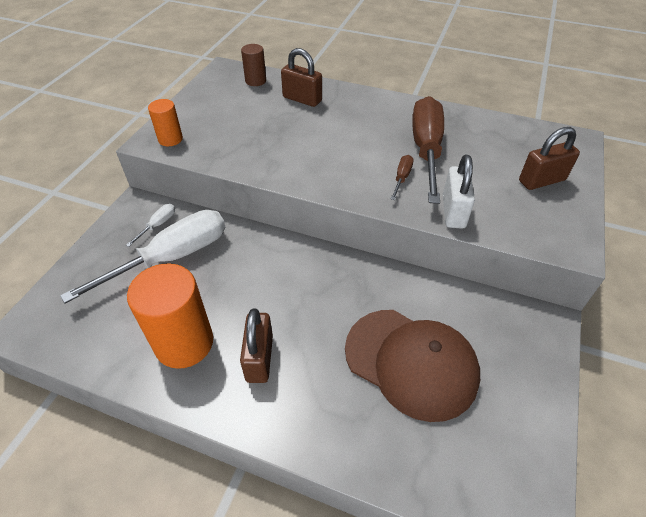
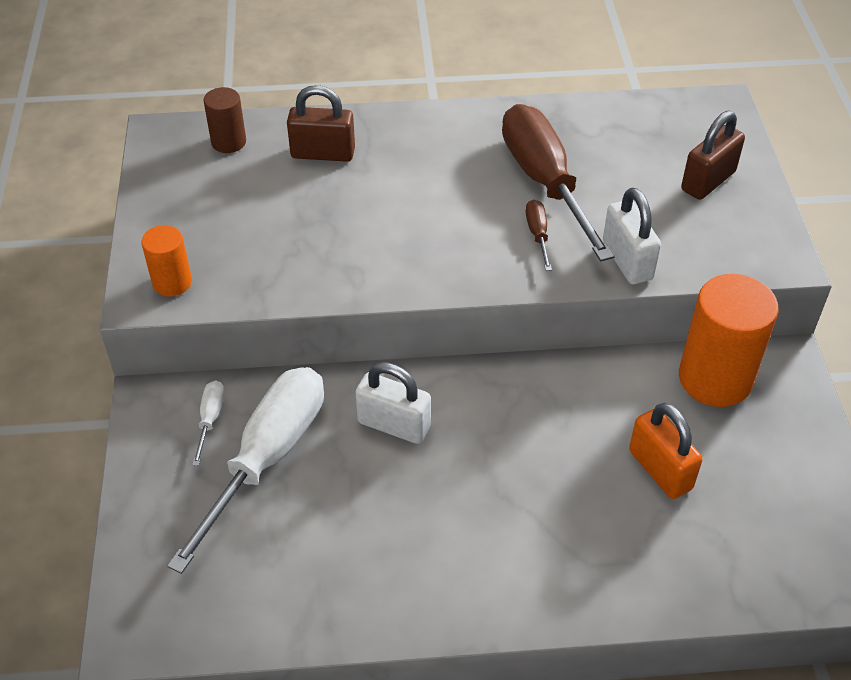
camera: 25 degrees left, 0 degrees up
(184, 343) = (370, 560): orange cylinder -> orange cylinder (715, 379)
(255, 266) = (394, 425): none -> white padlock
(259, 358) = (479, 539): brown padlock -> none
(411, 362) = (660, 470): brown cap -> orange padlock

